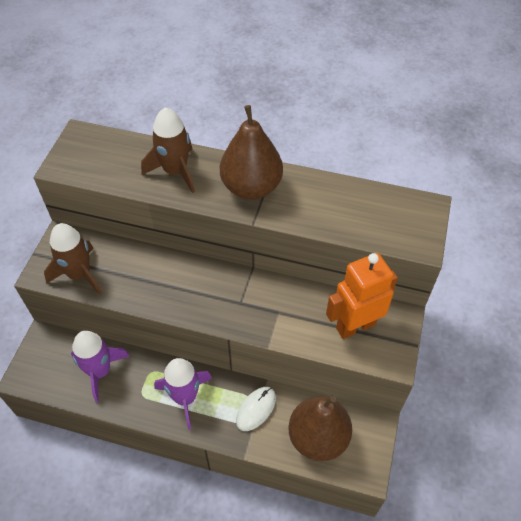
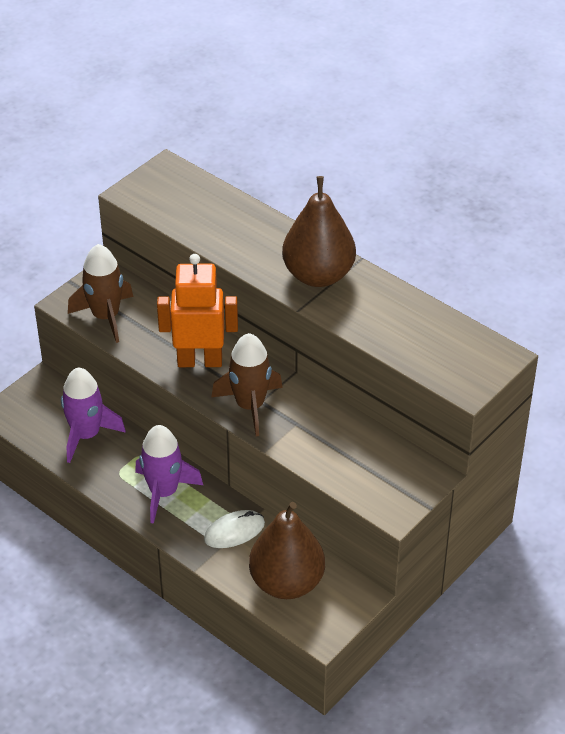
camera: 25 degrees right, 10 degrees down
(175, 171) = (246, 234): brown rocket -> brown rocket (250, 406)
(355, 326) = (373, 465): orange robot -> orange robot (200, 361)

